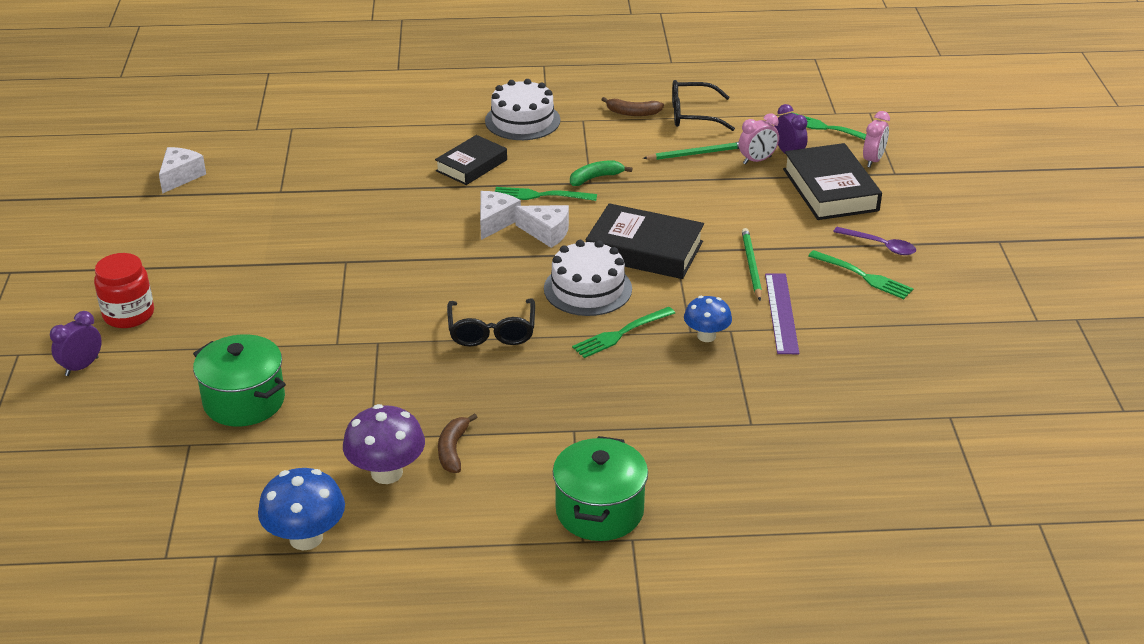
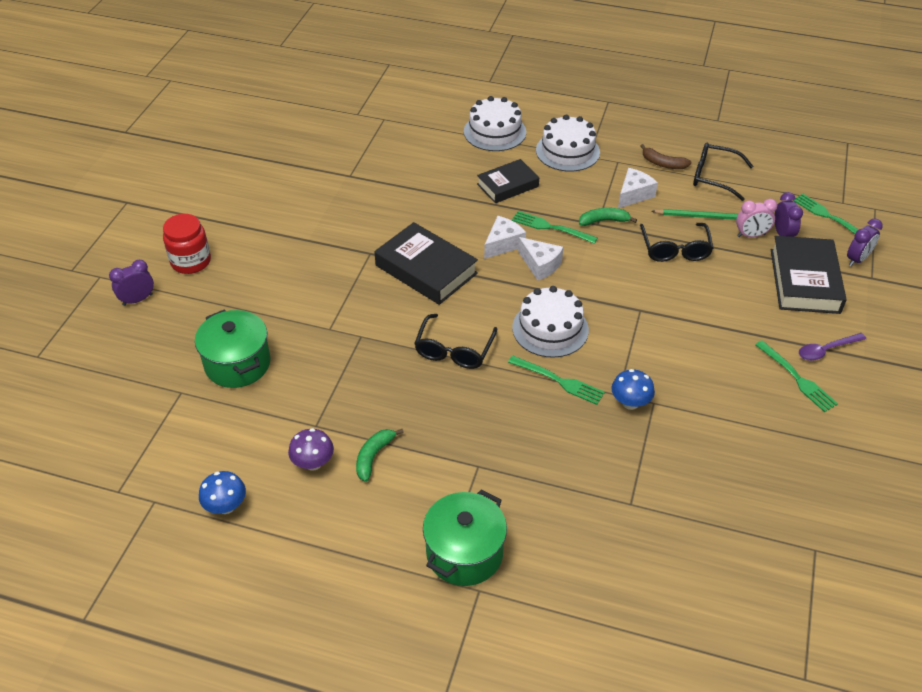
camera: 20 degrees right, 10 degrees up
(180, 176) = (283, 145): white cheese -> white cheese (634, 195)
(306, 538) = (226, 506): blue mushroom -> blue mushroom, size x0.66
(386, 473) = (313, 463): purple mushroom -> purple mushroom, size x0.66
(430, 117) = (495, 132): none -> white cake
(453, 450) = (374, 456): brown banana -> green banana
(621, 333) = (559, 381): green fork -> green fork turned 135 degrees counterclockwise
(644, 250) = (614, 302): black book -> black book (426, 269)
(684, 188) = (675, 249): none -> black glasses
(751, 266) = (700, 341): green pencil -> none
(781, 313) = (706, 397): purple ruler -> none
(873, 160) = (857, 259): pink clock -> purple clock
(880, 245) = (826, 350): purple spoon -> purple spoon turned 105 degrees clockwise

